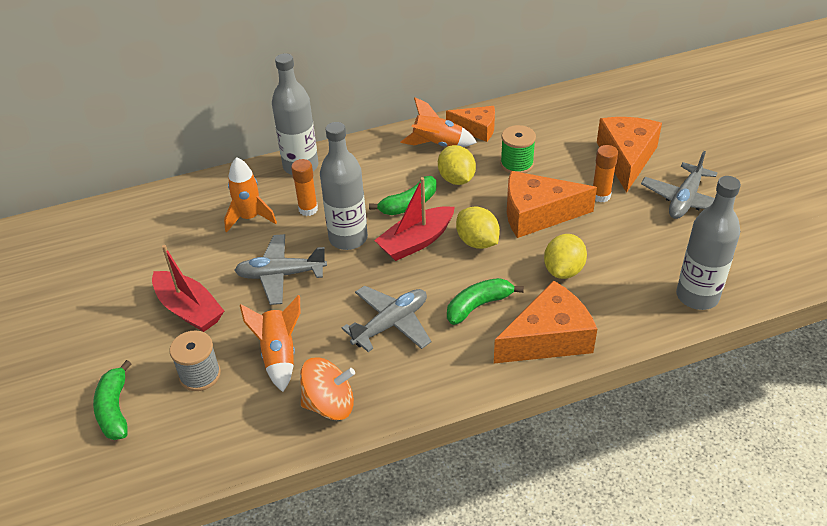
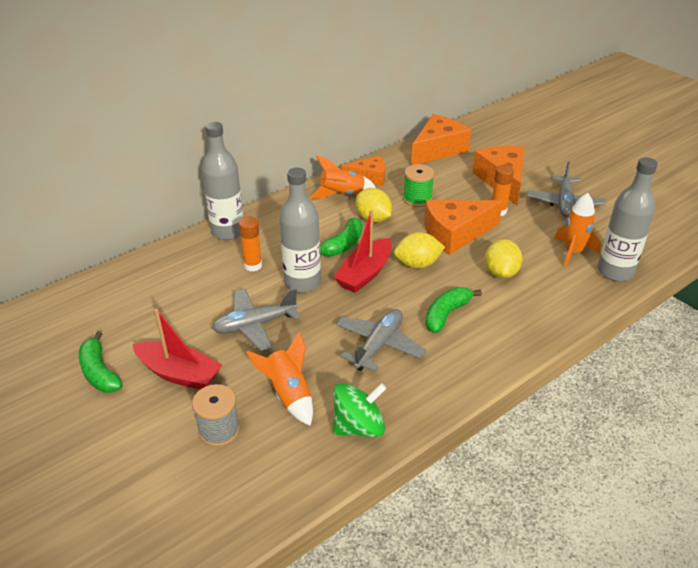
camera: 20 degrees left, 5 degrees down
(115, 409) = (145, 483): green banana -> green banana (99, 372)
(250, 218) = (200, 282): orange rocket -> orange rocket (573, 252)
(329, 404) = (359, 426): orange spinning top -> green spinning top
(477, 242) = (417, 264): yellow lemon -> yellow lemon turned 45 degrees counterclockwise
(548, 338) = (519, 328): orange cheese -> orange cheese (438, 150)

